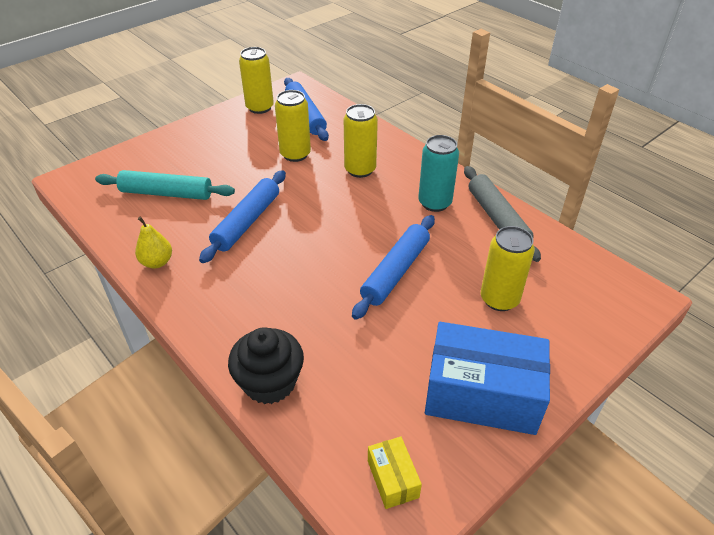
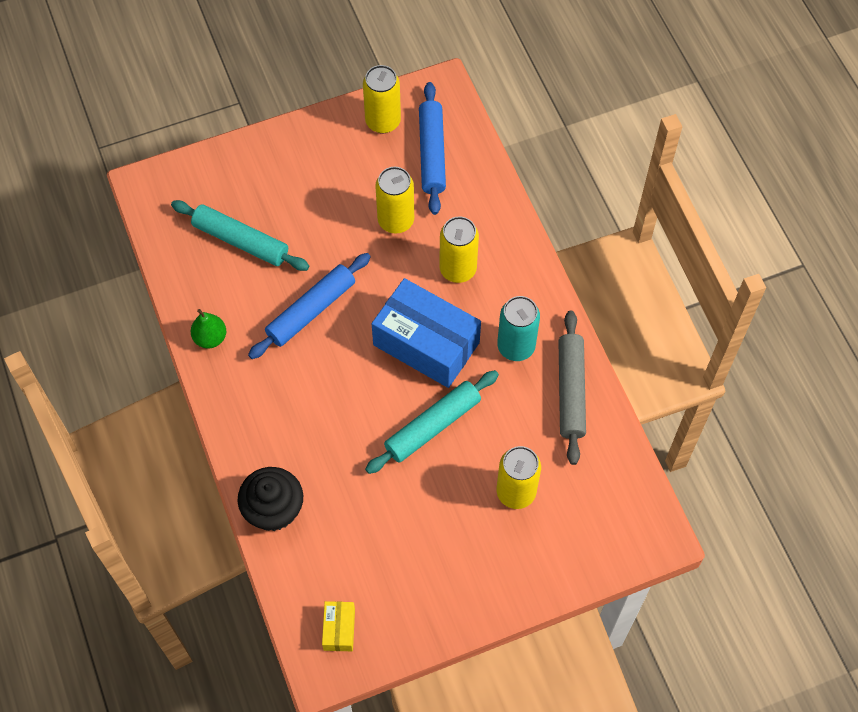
camera: 20 degrees right, 20 degrees up
(157, 262) = (210, 338): yellow pear -> green pear
(395, 272) = (432, 426): blue rolling pin -> turquoise rolling pin
(482, 394) = (446, 583): blue box -> blue box (426, 344)

